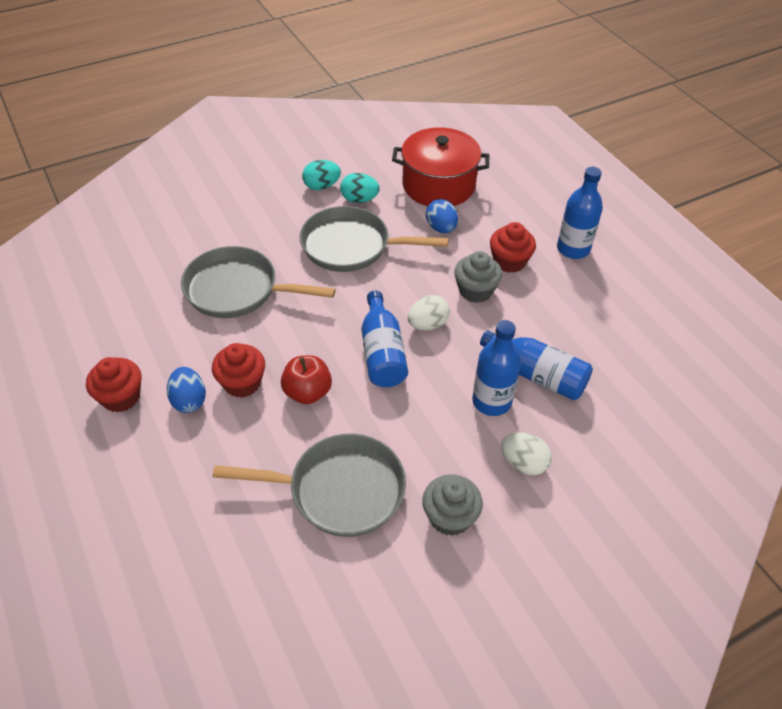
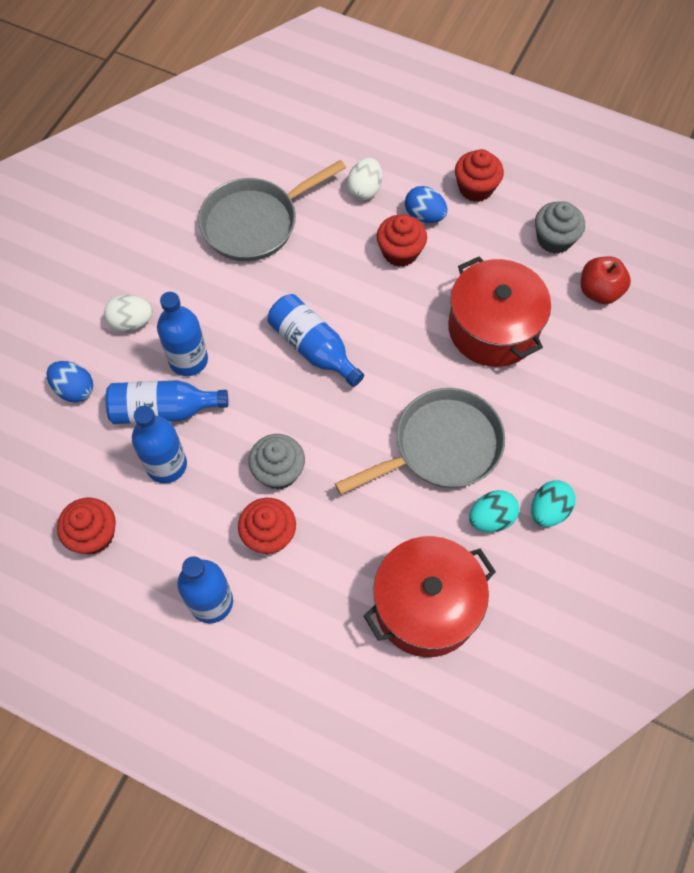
camera: 145 degrees right, 15 degrees up
(238, 290) = (493, 328): grey pan -> red pot
(307, 392) = (343, 276): red apple -> red apple (599, 291)
(427, 324) = (295, 402): white egg -> white egg (364, 190)
(441, 228) = (372, 535): blue egg -> blue egg (74, 389)
(450, 517) = (163, 251): grey cupcake -> grey cupcake (554, 239)
(557, 337) = (166, 465): none -> blue bottle
(638, 324) = (94, 535): none -> red cupcake

